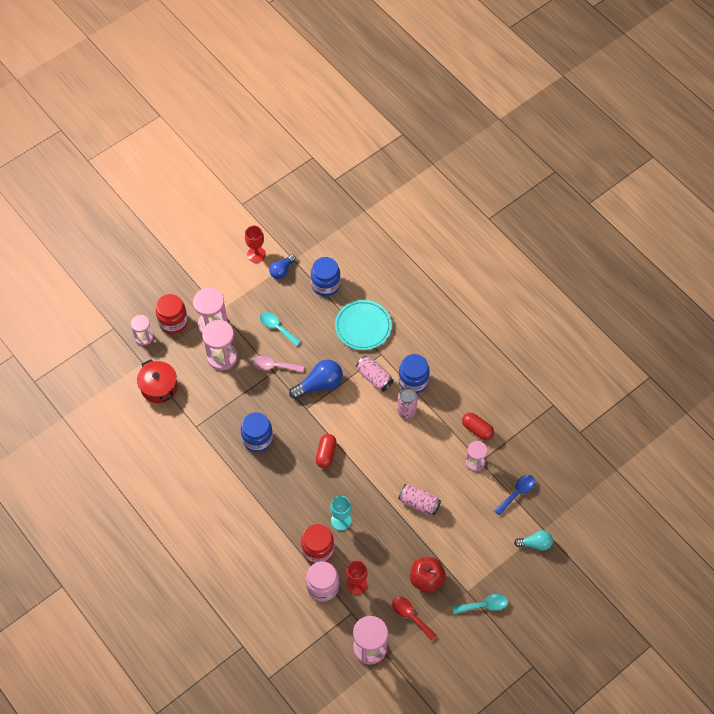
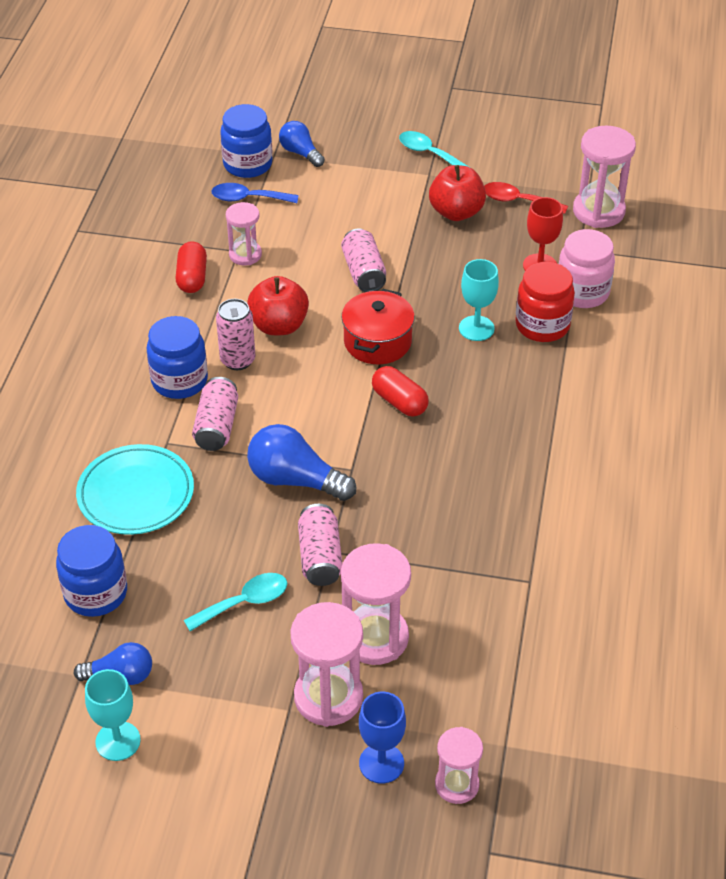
camera: 130 degrees left, 15 degrees down
(159, 387) = (521, 684): red pot -> red pot (377, 342)
(173, 322) = (381, 763): red jar -> blue goblet
(256, 254) = (118, 741): red goblet -> turquoise goblet
(257, 439) = (463, 492): blue jar -> blue jar (247, 164)
(274, 366) = (320, 557): pink spoon -> pink can
(277, 327) = (244, 602): turquoise spoon -> turquoise spoon turned 120 degrees counterclockwise
(326, 454) = (399, 402): red capsule -> red capsule turned 75 degrees clockwise
(410, 616) = (517, 201): red spoon -> red spoon turned 105 degrees clockwise
(414, 442) = (279, 326): none -> red apple
(535, 543) = (300, 153): turquoise light bulb -> blue light bulb

